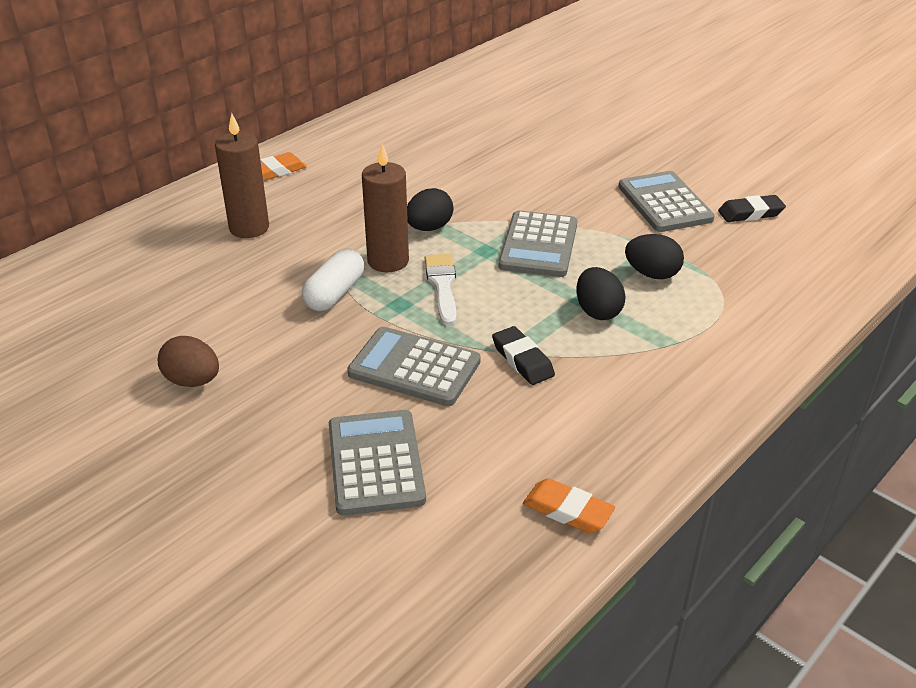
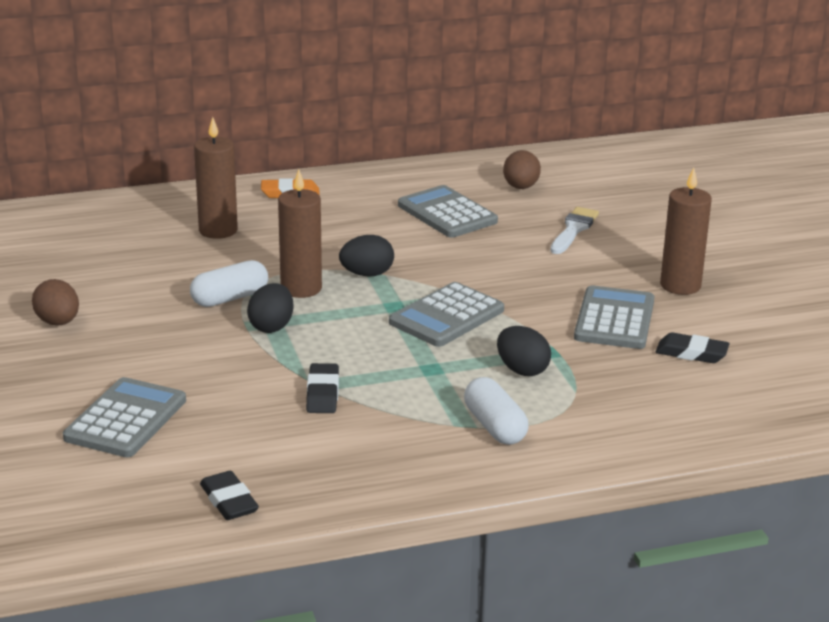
camera: 30 degrees right, 10 degrees down
(414, 368) = (229, 369): grey calculator -> grey calculator (447, 213)
(442, 286) = (324, 320): white brush -> white brush (573, 230)
(463, 109) = (520, 187): none -> brown egg
(567, 511) = (229, 501): orange eraser -> black eraser
(597, 311) = (433, 381): black egg -> black egg (271, 327)
(675, 158) = (680, 285): none -> brown candle
(692, 335) = (495, 426): none -> white capsule

